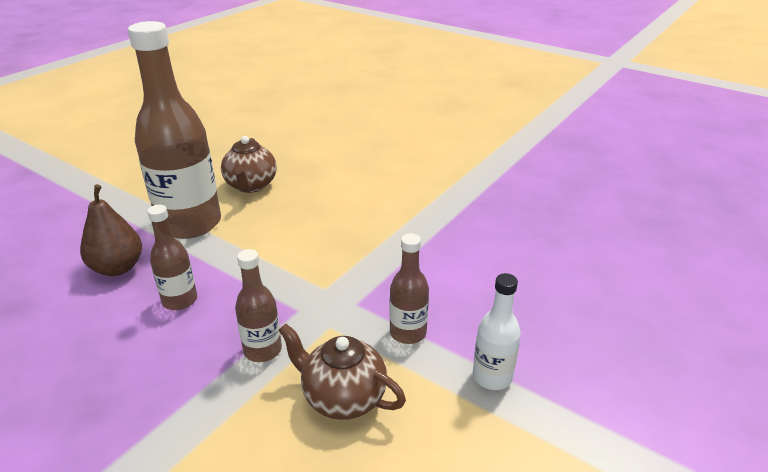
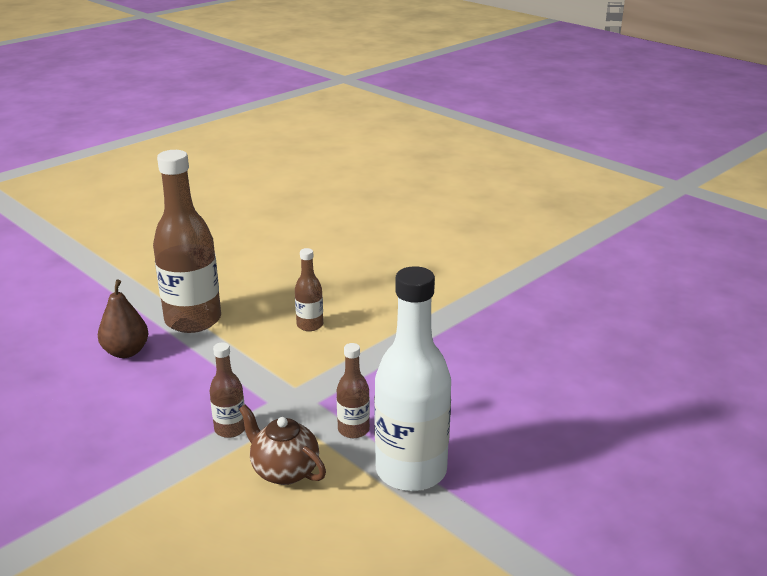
camera: 10 degrees right, 5 degrees down
(180, 300) = (172, 383): brown bottle -> brown bottle (310, 325)
(251, 186) = (254, 290): brown teapot -> none
(492, 377) = (411, 470): white bottle -> white bottle, size x2.12

